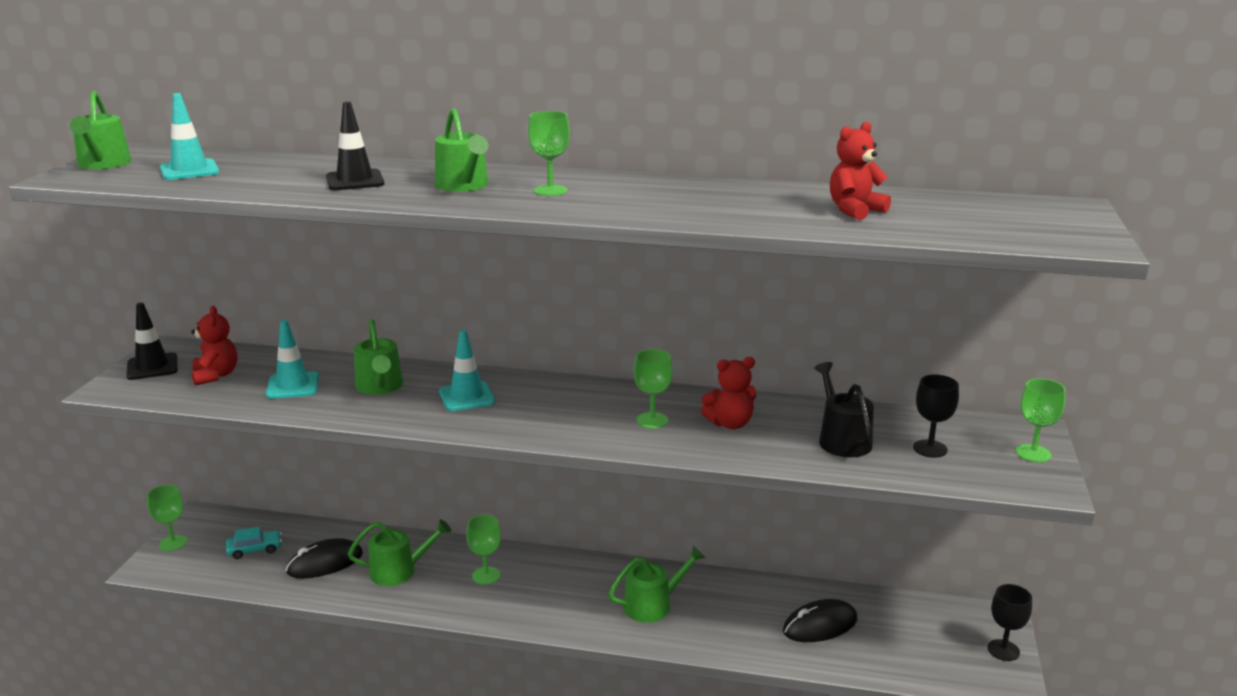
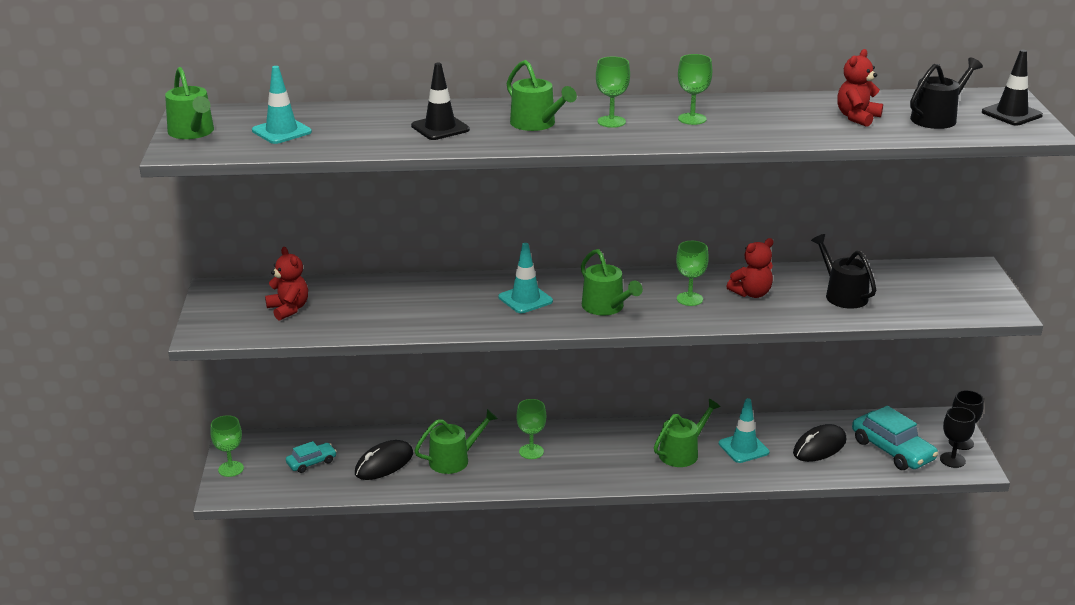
camera: 15 degrees left, 5 degrees up
(152, 367) = (222, 309): black traffic cone -> black traffic cone (1011, 114)
(293, 386) = (367, 309): turquoise traffic cone -> turquoise traffic cone (743, 448)
(380, 387) = (444, 300): green watering can -> green watering can (606, 307)
(910, 645) = (892, 450): none -> turquoise car
(930, 449) = (910, 293): black goblet -> black goblet (952, 460)
(961, 219) = (937, 118): none -> black watering can
(1033, 453) = (984, 286): green goblet -> green goblet (692, 119)

